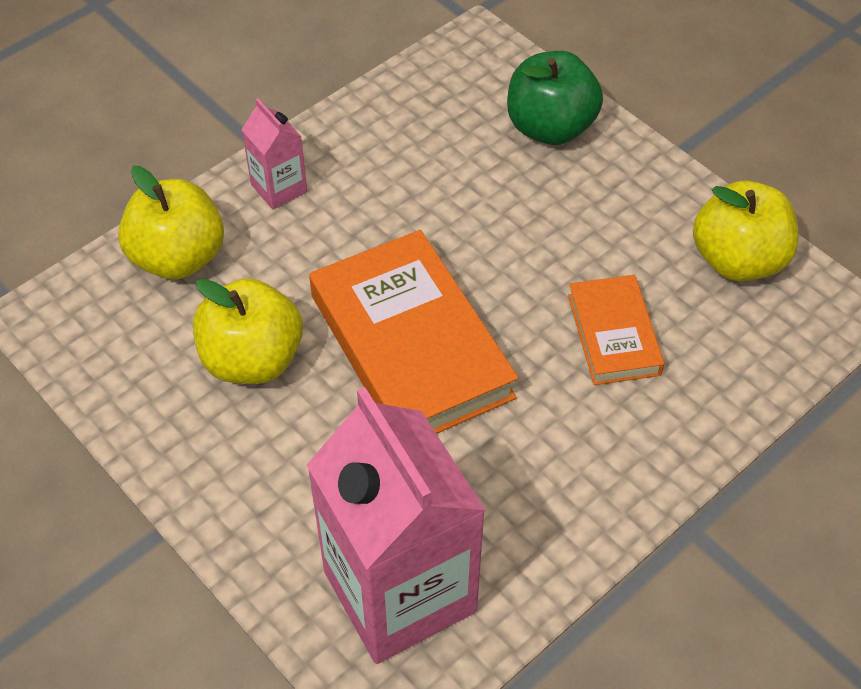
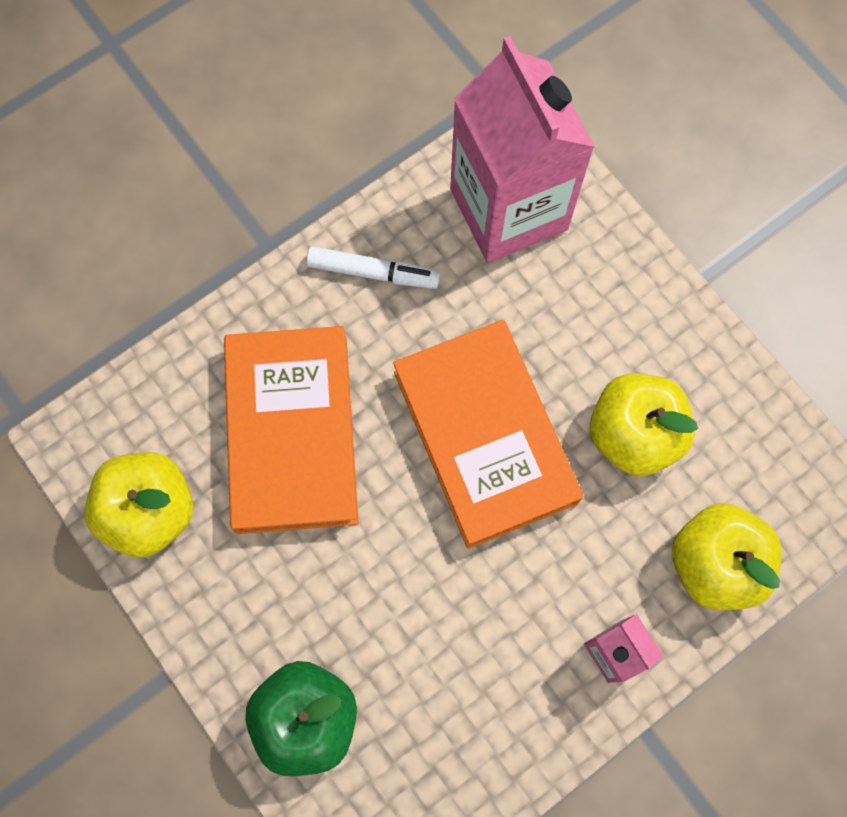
camera: 175 degrees left, 20 degrees up
(557, 502) = (373, 272): none -> white marker
(613, 334) = (293, 433): orange book -> orange book, size x1.84

